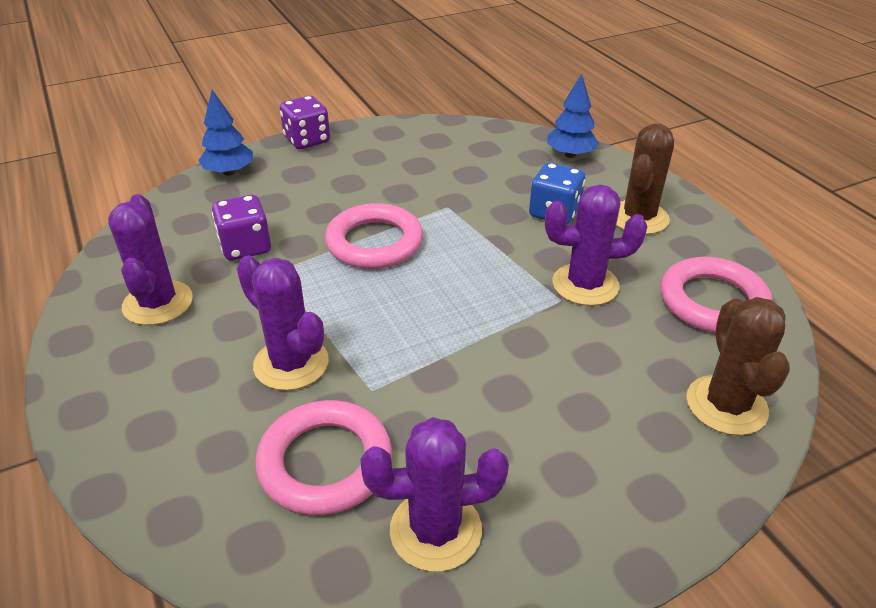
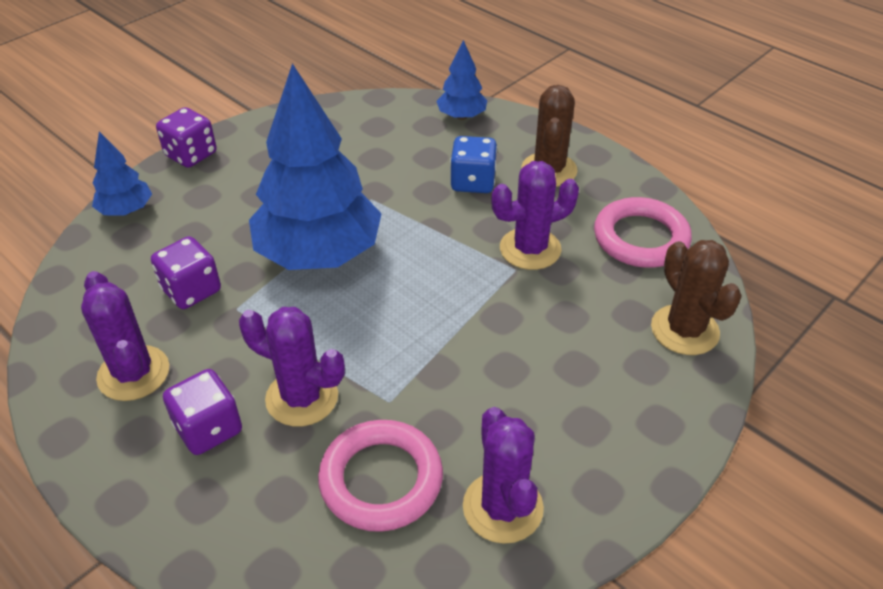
camera: 20 degrees left, 5 degrees up
(193, 368) = (208, 428): none -> purple dice
(374, 242) = (319, 254): pink ring -> blue tree
(435, 530) = (502, 507): purple cactus -> purple cactus turned 75 degrees counterclockwise

